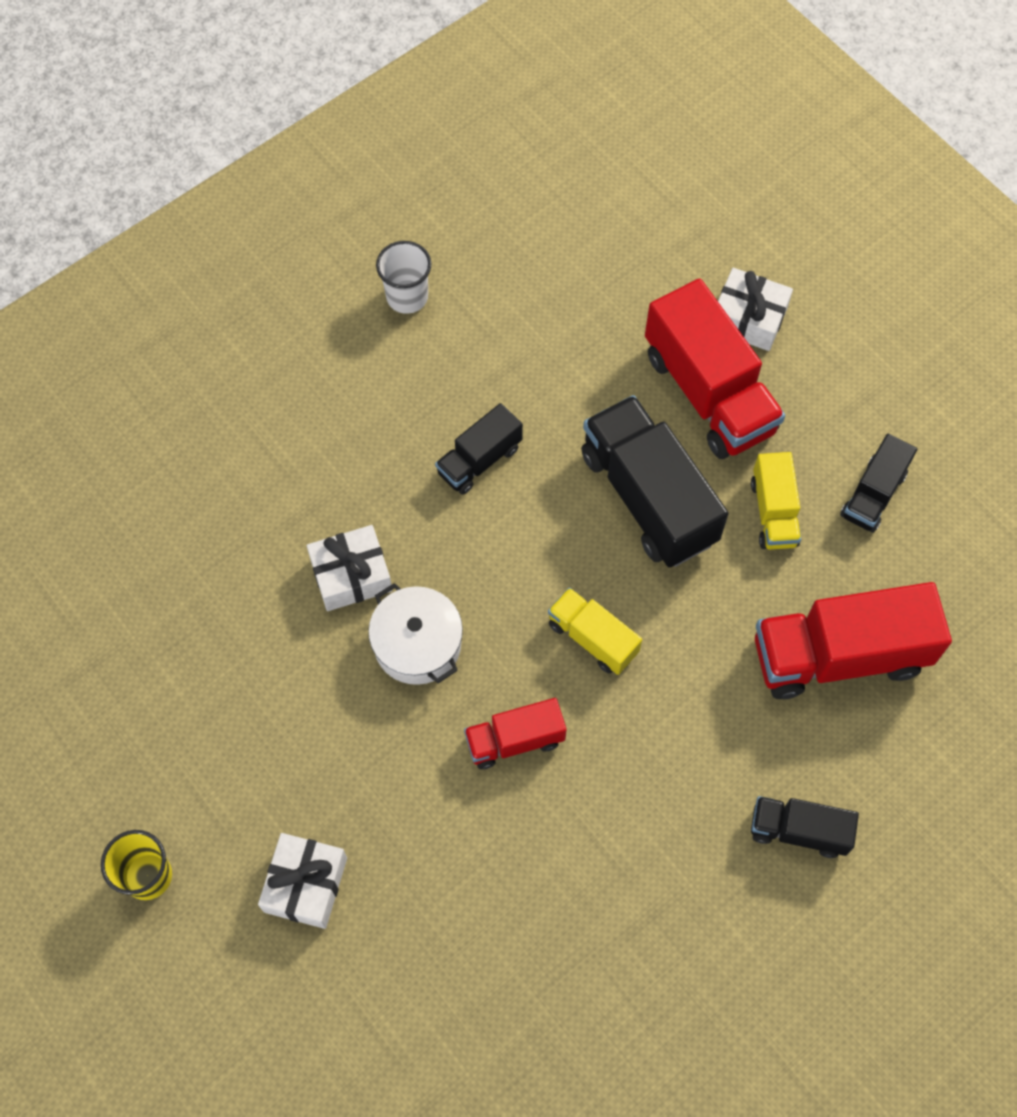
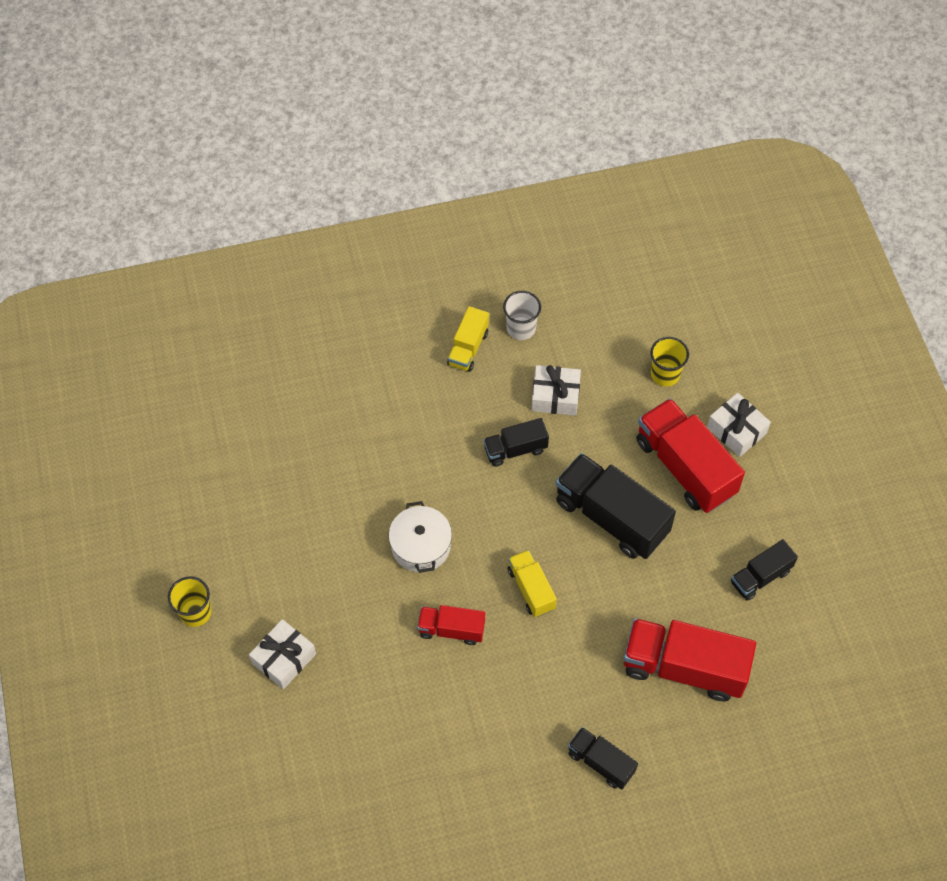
camera: 25 degrees right, 5 degrees down
(351, 575) = (401, 487): white gift -> white gift (555, 396)
(623, 282) = (665, 374): none -> yellow cup
(648, 497) = (611, 517): black truck -> black truck turned 45 degrees counterclockwise
(708, 393) = (685, 467): red truck -> red truck turned 150 degrees clockwise
(773, 512) = (688, 560): yellow truck -> yellow truck (468, 348)

